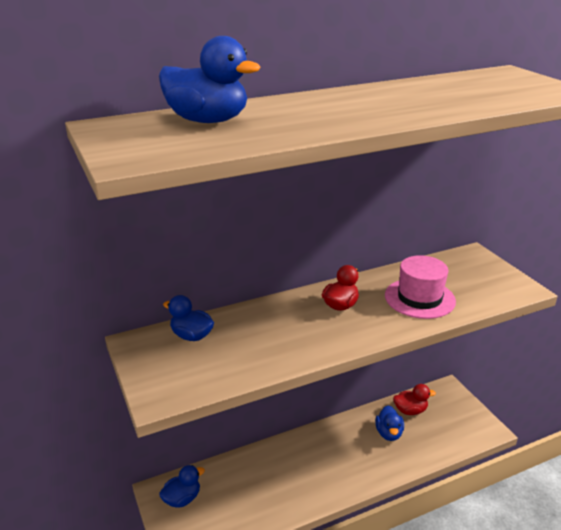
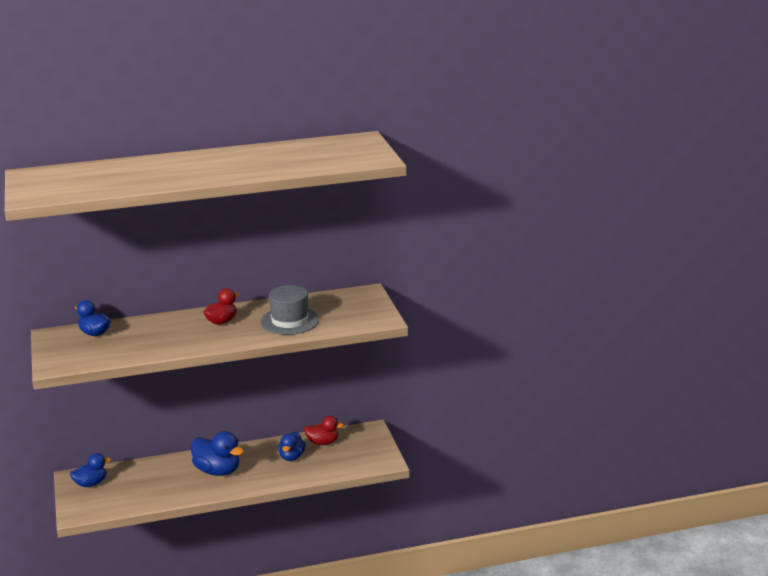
camera: 10 degrees right, 5 degrees down
(207, 121) = (95, 173): blue duck -> blue duck (218, 471)
(419, 298) = (289, 321): pink hat -> grey hat

